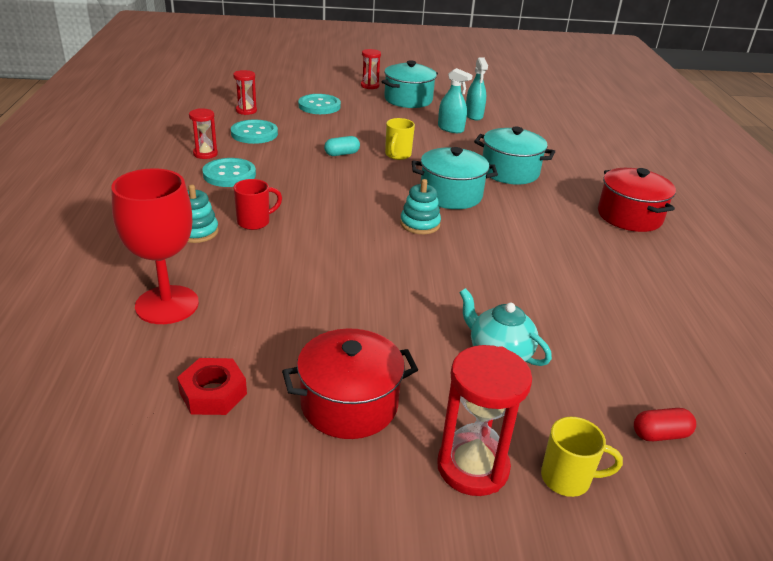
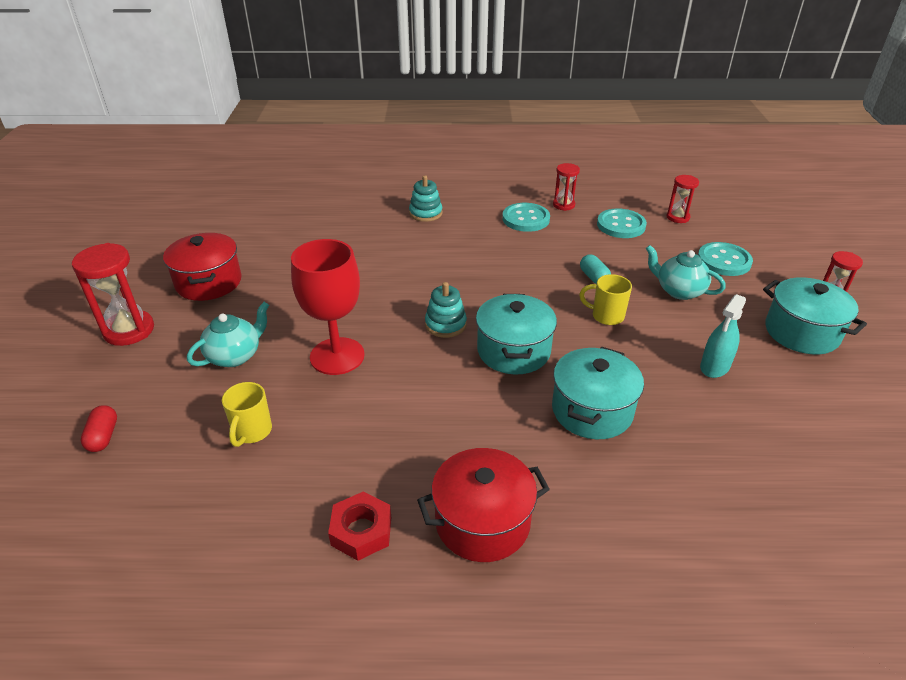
camera: 95 degrees right, 5 degrees up
(167, 305) = (332, 212): red goblet -> red goblet (337, 356)
(213, 393) = (239, 235): red nut -> red nut (361, 531)
(255, 222) = (442, 236): red mug -> none
(361, 126) = (679, 291): none -> turquoise teapot
(474, 115) = (784, 396): turquoise spray bottle -> none
(568, 478) = (94, 373): yellow mug -> yellow mug (252, 432)

